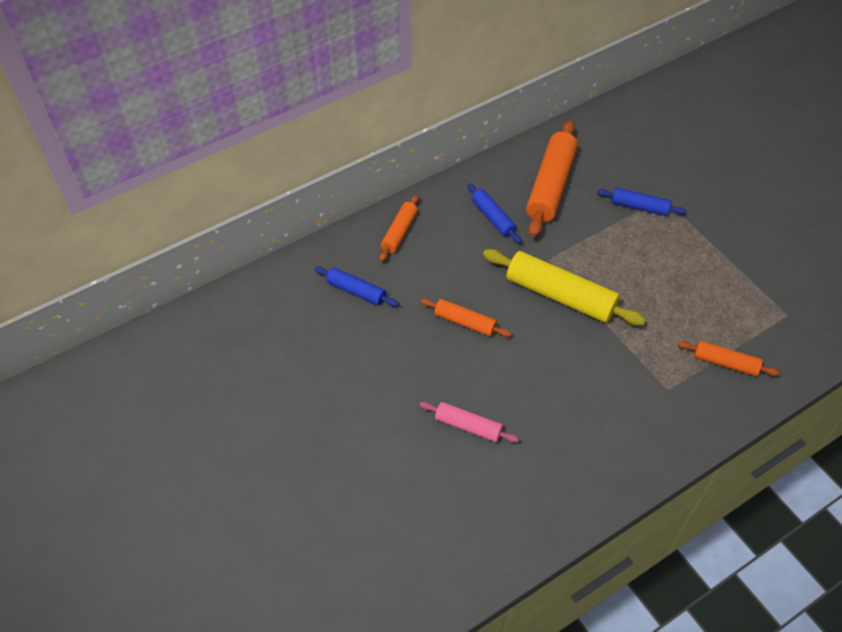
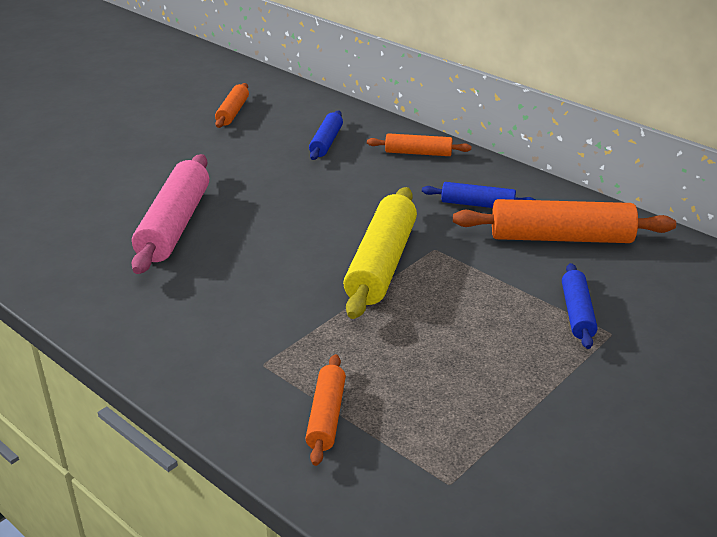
camera: 75 degrees right, 20 degrees down
(465, 322) = (312, 206): orange rolling pin -> orange rolling pin (232, 112)
(468, 426) = (174, 225): pink rolling pin -> pink rolling pin, size x1.82
(493, 218) = (477, 204): blue rolling pin -> blue rolling pin turned 60 degrees clockwise

